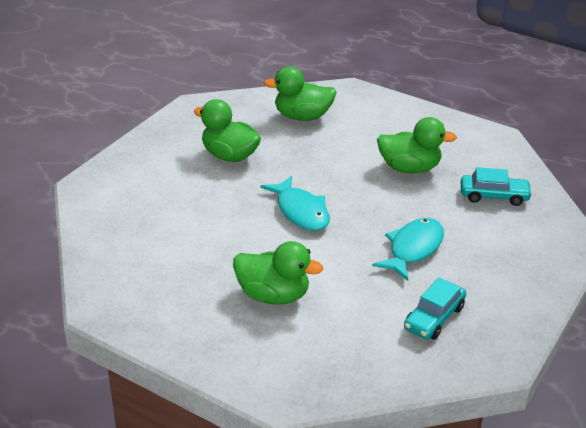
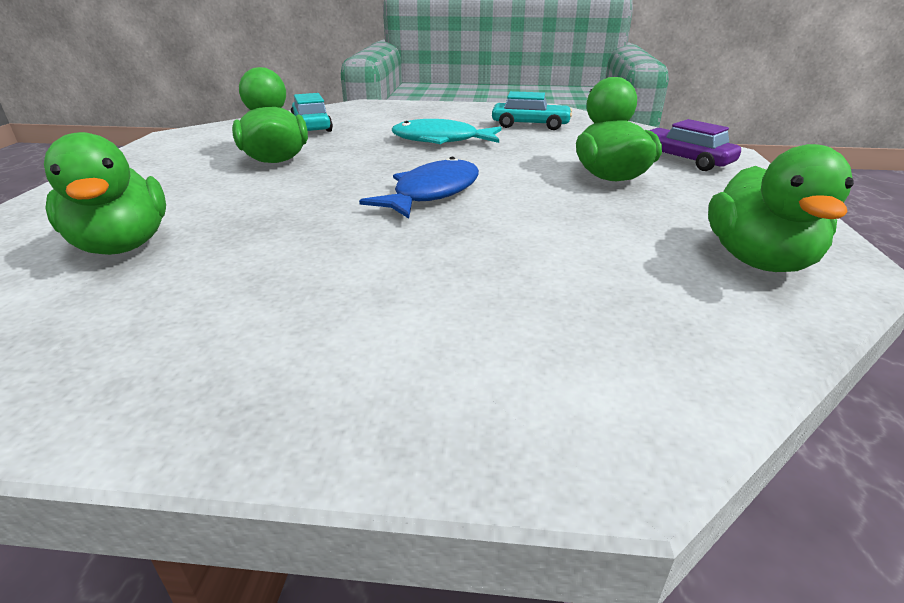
camera: 115 degrees left, 5 degrees down
(229, 156) = (311, 279): green duck -> green duck (758, 260)
(277, 357) = (684, 160): none -> purple car
(301, 211) = (432, 193): turquoise fish -> blue fish

